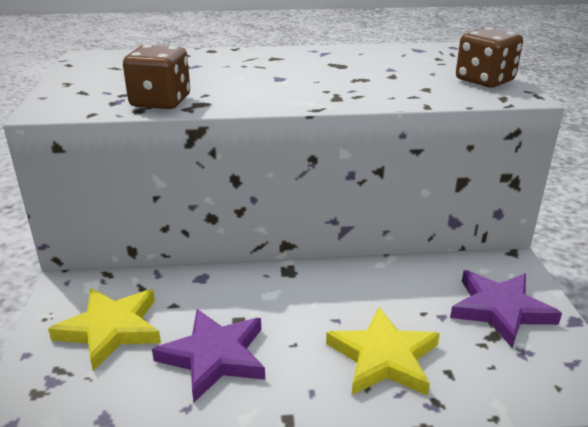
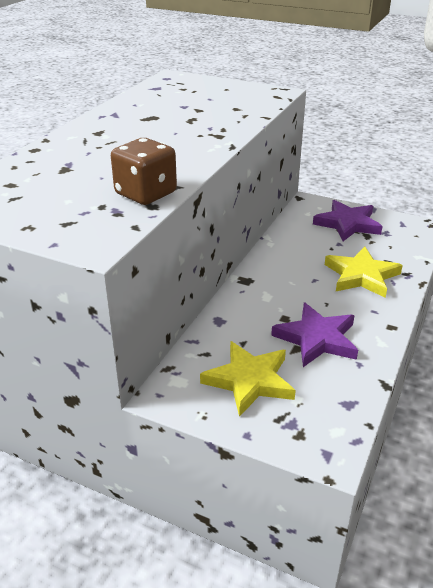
camera: 60 degrees left, 5 degrees up
(484, 80) = (244, 91): brown dice -> none

